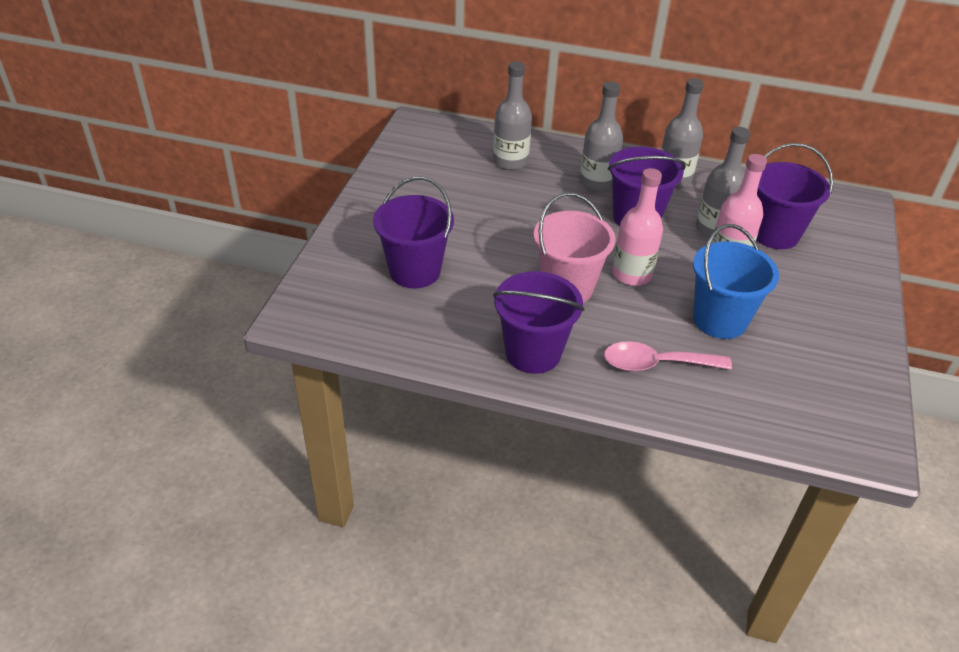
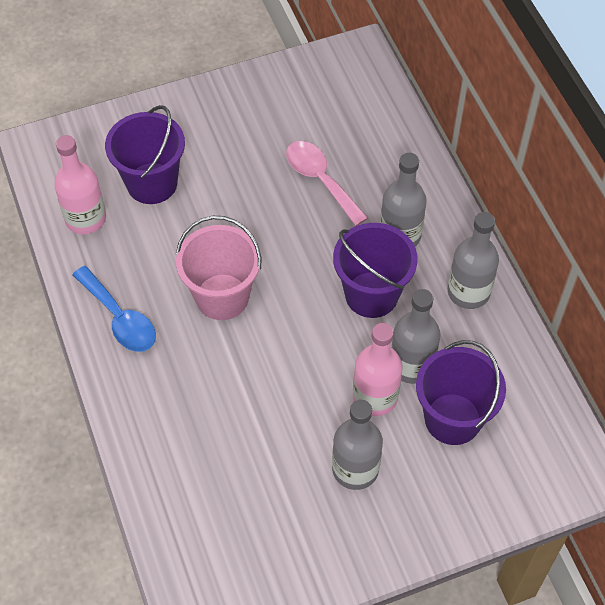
camera: 55 degrees right, 15 degrees up
(510, 161) = (368, 153): grey bottle -> grey bottle (355, 469)
(533, 353) = (120, 318): purple bucket -> blue spoon
(632, 274) = (282, 334): pink bottle -> pink bottle (85, 219)
(655, 364) = (176, 410): pink spoon -> pink spoon (320, 180)
(720, 320) = (275, 431): blue bucket -> none

